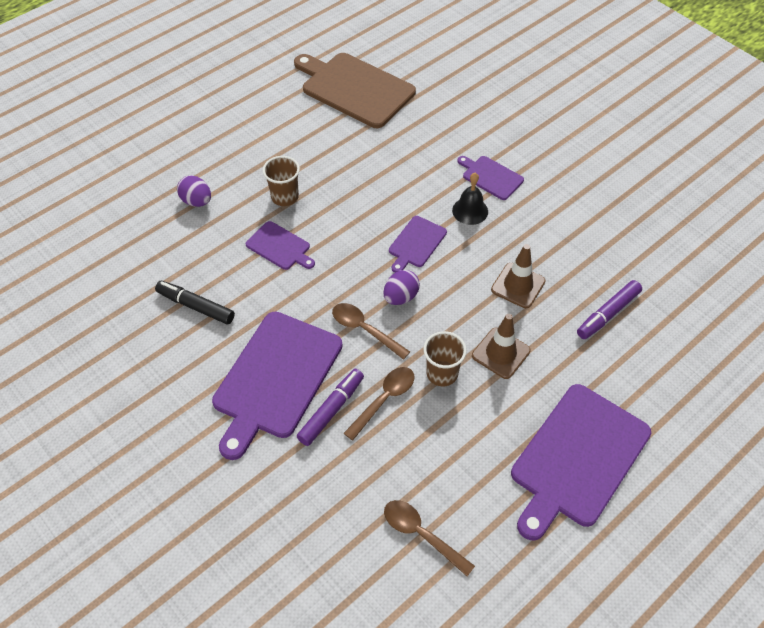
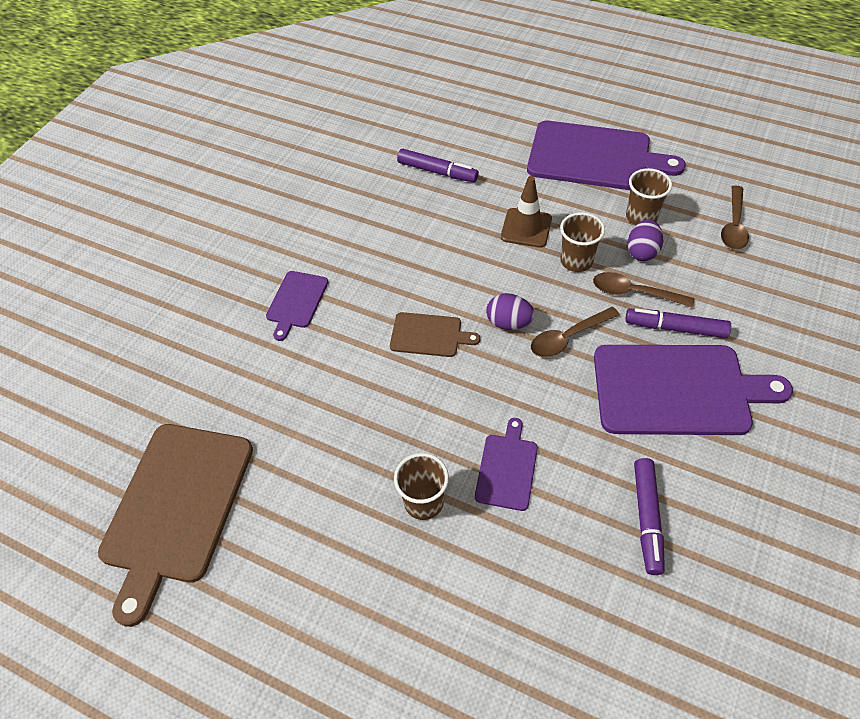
camera: 110 degrees left, 0 degrees up
(196, 306) = (647, 518): black marker -> purple marker
(197, 201) = (486, 616): purple egg -> purple egg (642, 251)
(365, 330) = (568, 337): brown spoon -> brown spoon turned 45 degrees clockwise
(416, 243) = (429, 335): purple cutting board -> brown cutting board
(470, 211) = (357, 304): black bell -> none
(472, 455) = (641, 217): none -> brown cup
(518, 285) = (440, 238): brown traffic cone -> none

